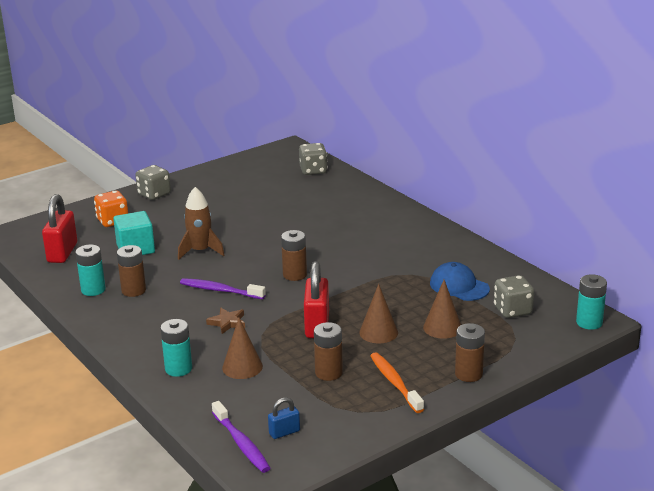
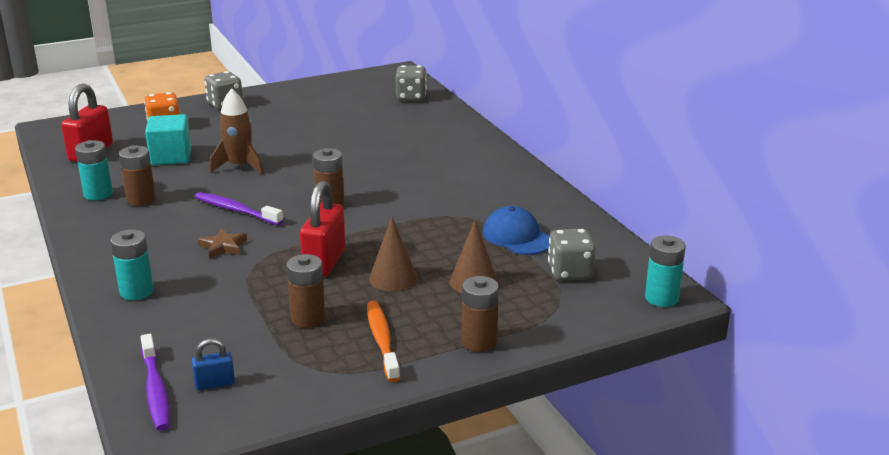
camera: 10 degrees right, 0 degrees up
(242, 367) = (210, 298): brown cone -> none

